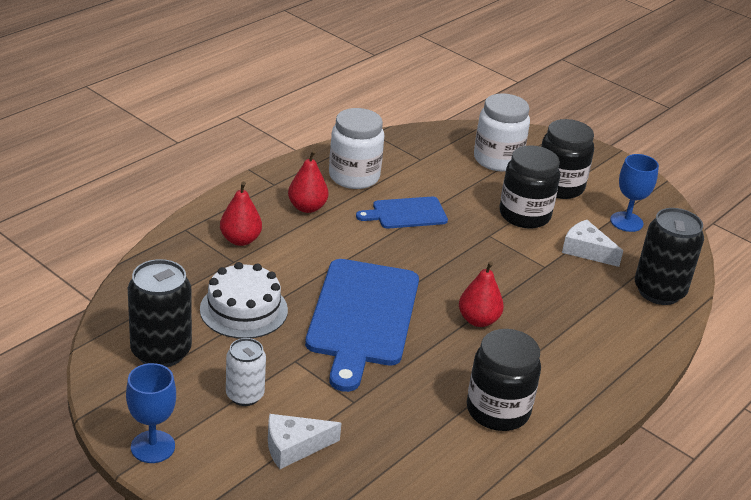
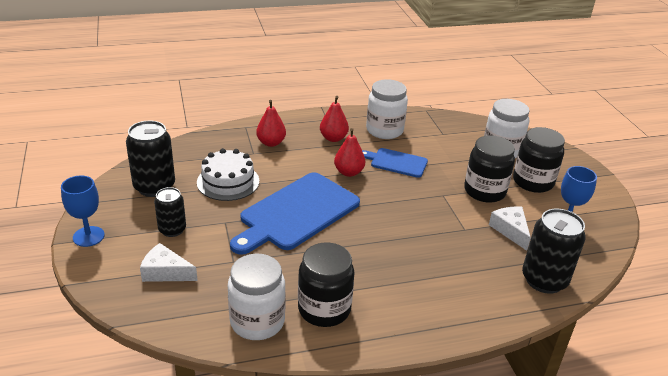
camera: 35 degrees right, 0 degrees up
(245, 395) = (172, 230): white can -> black can
(448, 454) = (257, 321): none -> white jar
(478, 320) = (375, 245): red pear -> red pear (348, 172)

